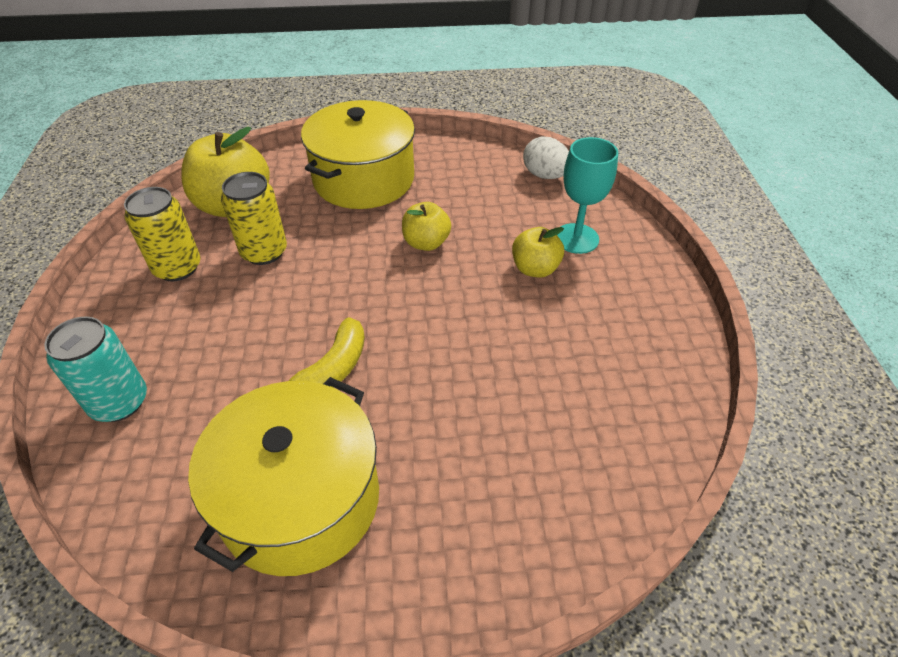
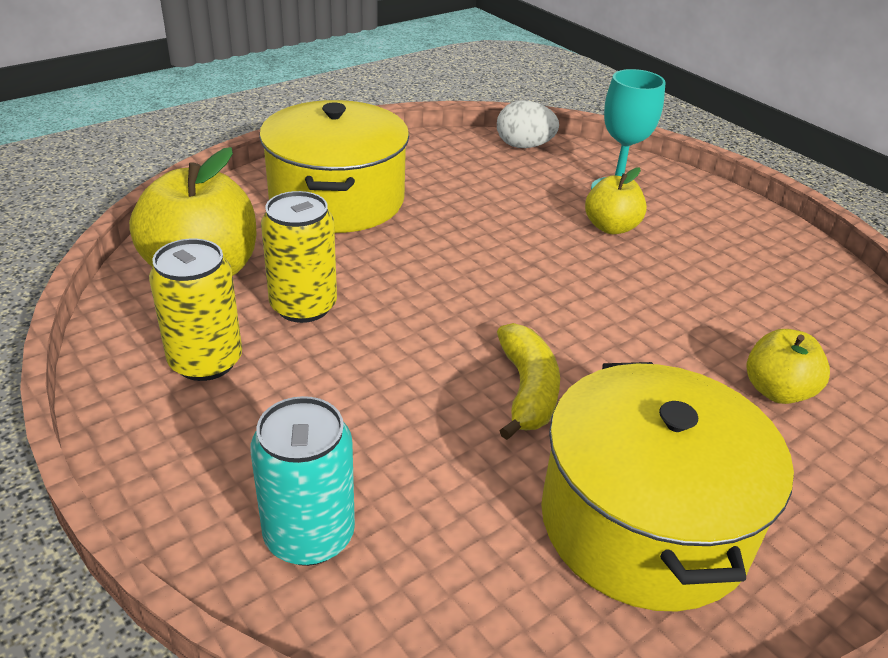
camera: 35 degrees left, 10 degrees down
(426, 243) = (480, 238): yellow apple -> yellow apple (777, 391)

